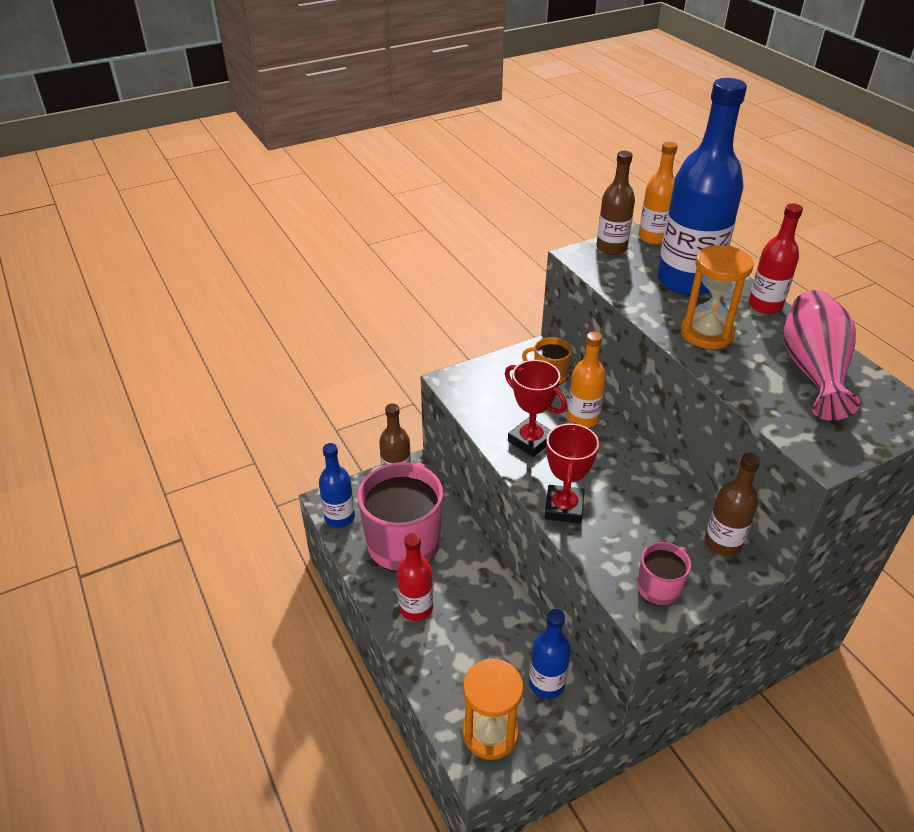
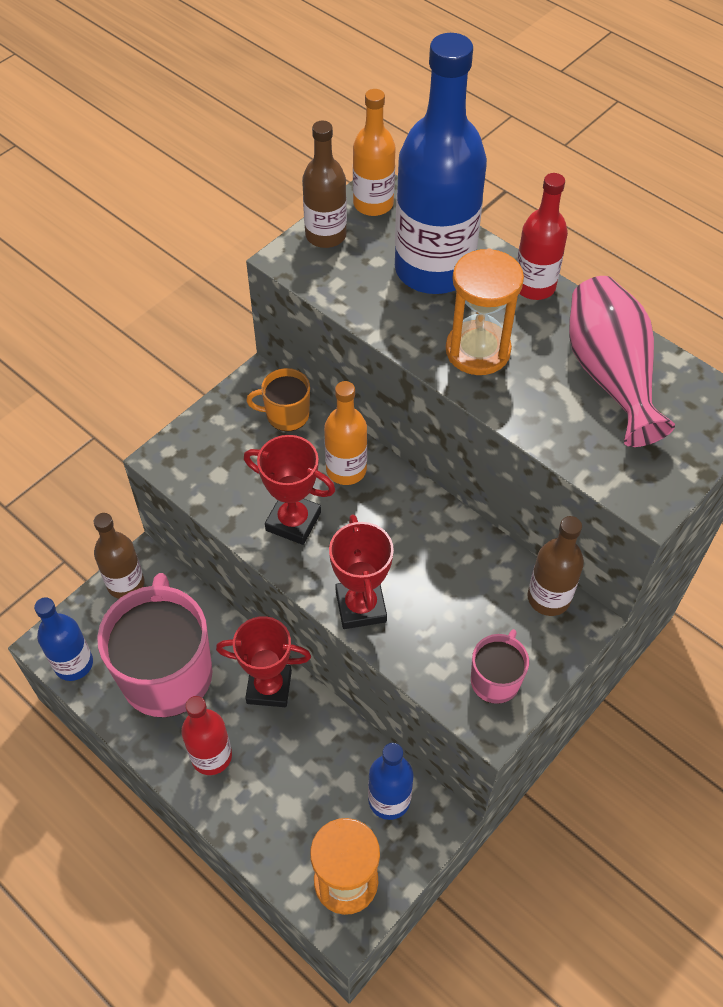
camera: 20 degrees left, 15 degrees up
(477, 574) = (269, 687): none -> red trophy

